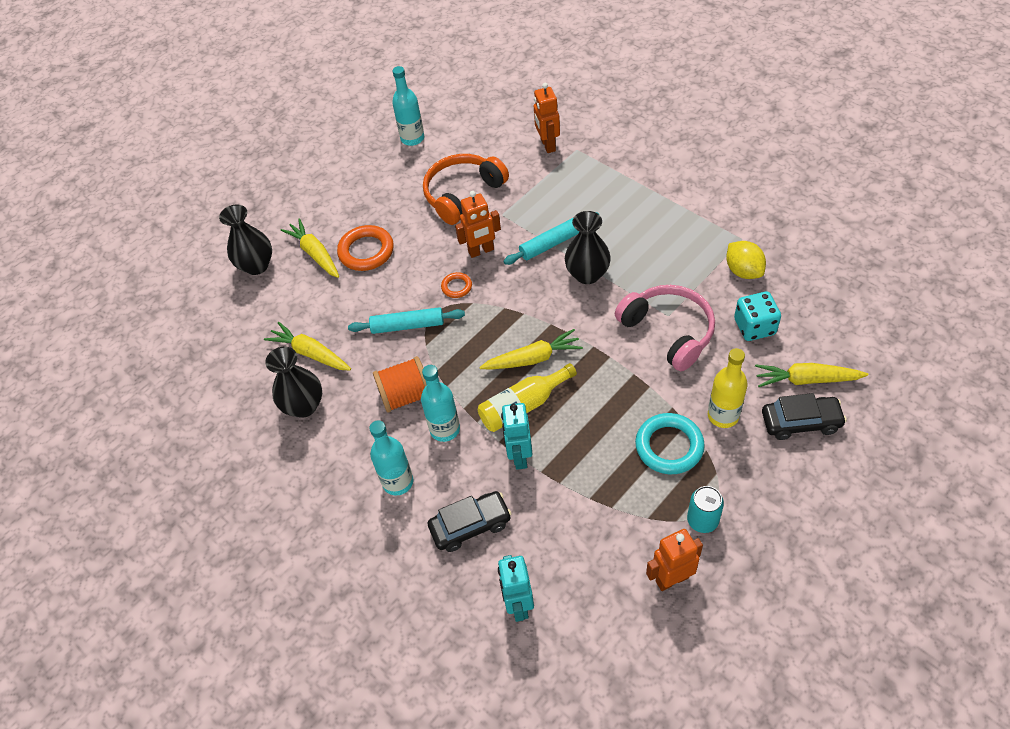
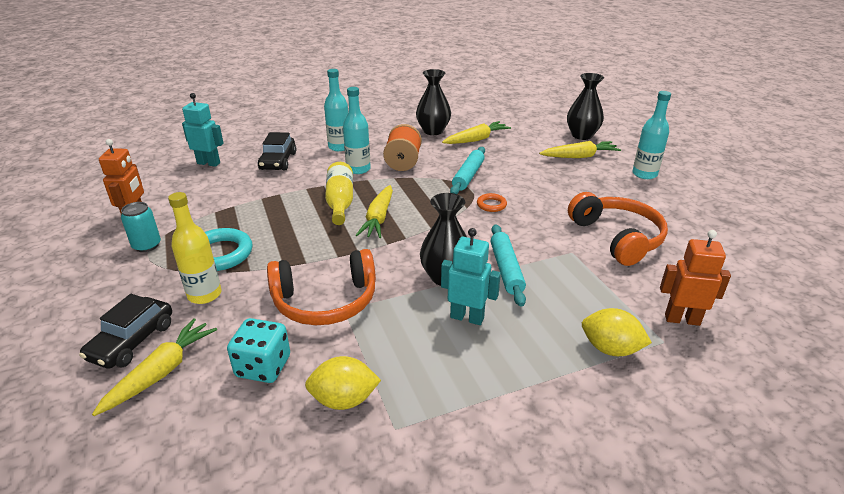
camera: 110 degrees right, 20 degrees down
(366, 251) = (567, 176): orange ring -> none
(412, 138) = (727, 230): turquoise bottle -> turquoise bottle (644, 174)
(481, 251) = (526, 227): orange robot -> none
(519, 456) = (301, 189): turquoise robot -> turquoise robot (467, 317)
(602, 170) = (610, 349): none -> yellow lemon
(669, 331) = (325, 301): pink headphones -> orange headphones

